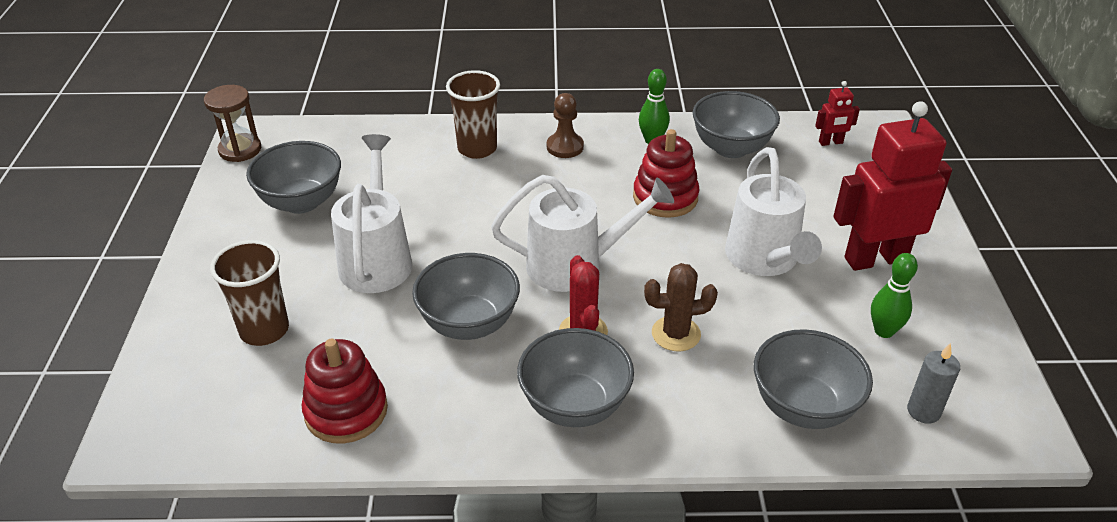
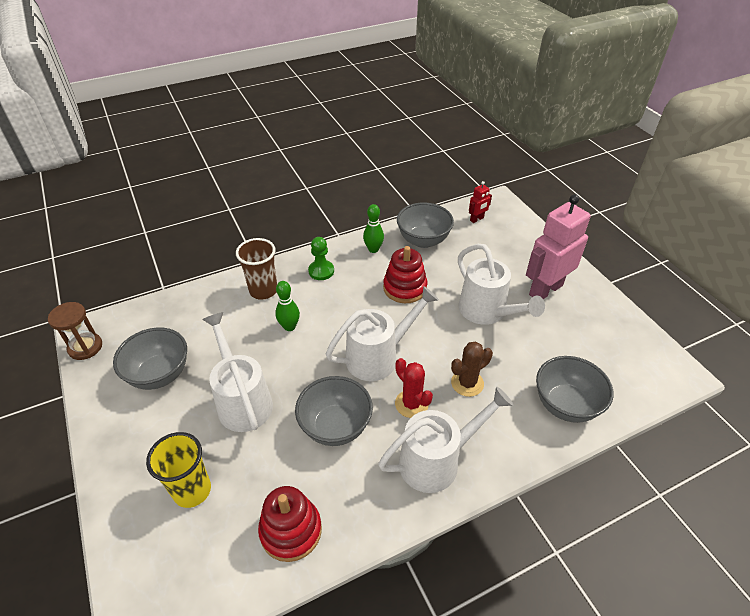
camera: 25 degrees left, 5 degrees up
(264, 330) = (192, 490): brown cup -> yellow cup
(565, 147) = (321, 271): brown pawn -> green pawn
(574, 405) = (437, 460): grey bowl -> white watering can
(875, 259) = (545, 290): red robot -> pink robot
(884, 331) = (577, 336): green bowling pin -> green bowling pin (289, 327)
(923, 411) = (627, 381): grey candle -> none

